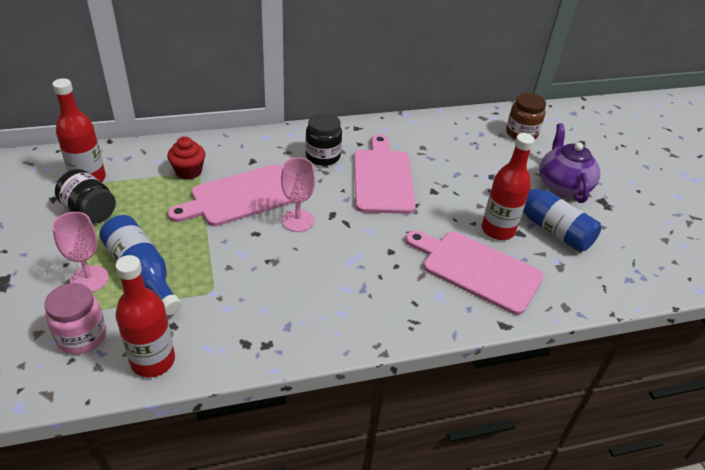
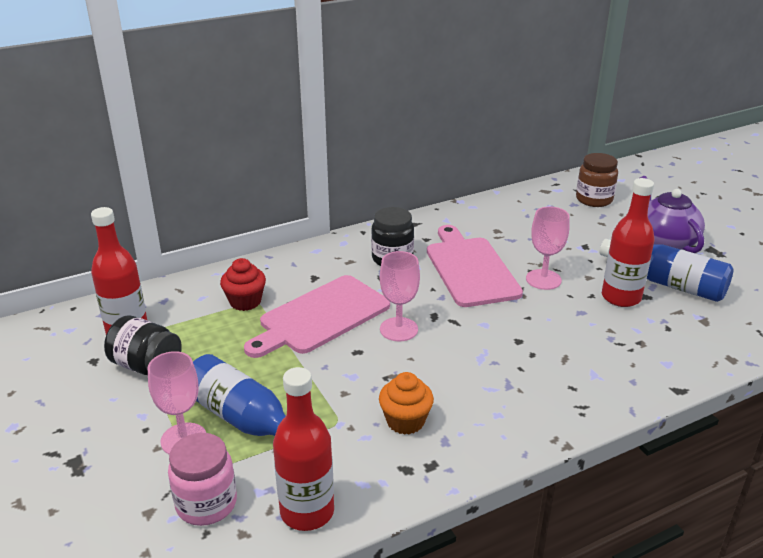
camera: 10 degrees left, 10 degrees down
(264, 302) = (405, 421): none -> orange cupcake
(439, 200) = (543, 279): none -> pink goblet
(477, 269) = (620, 340): pink cutting board -> none

